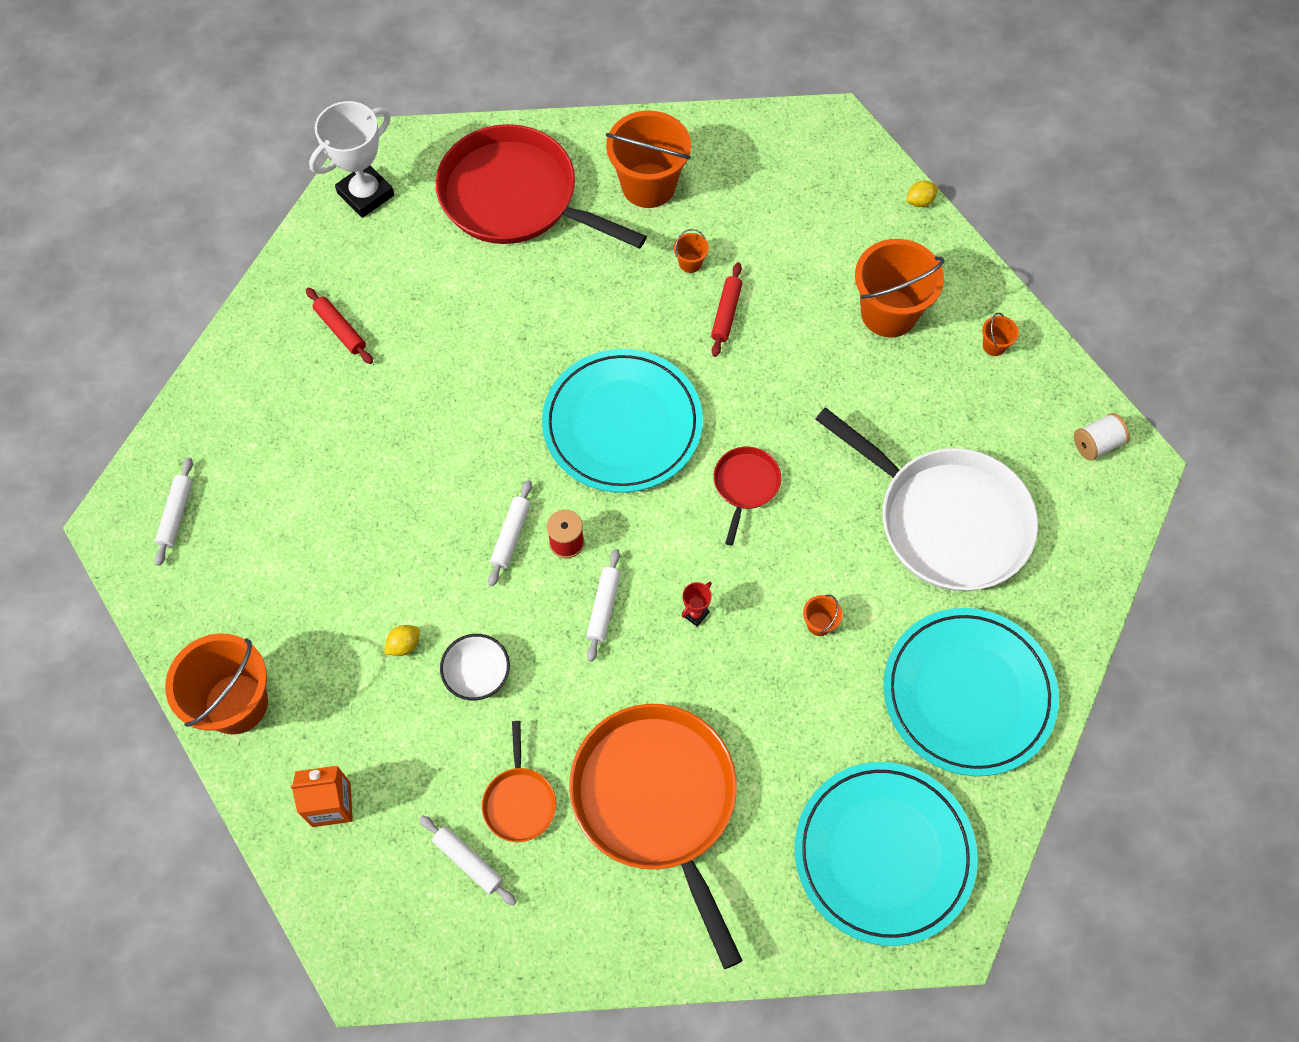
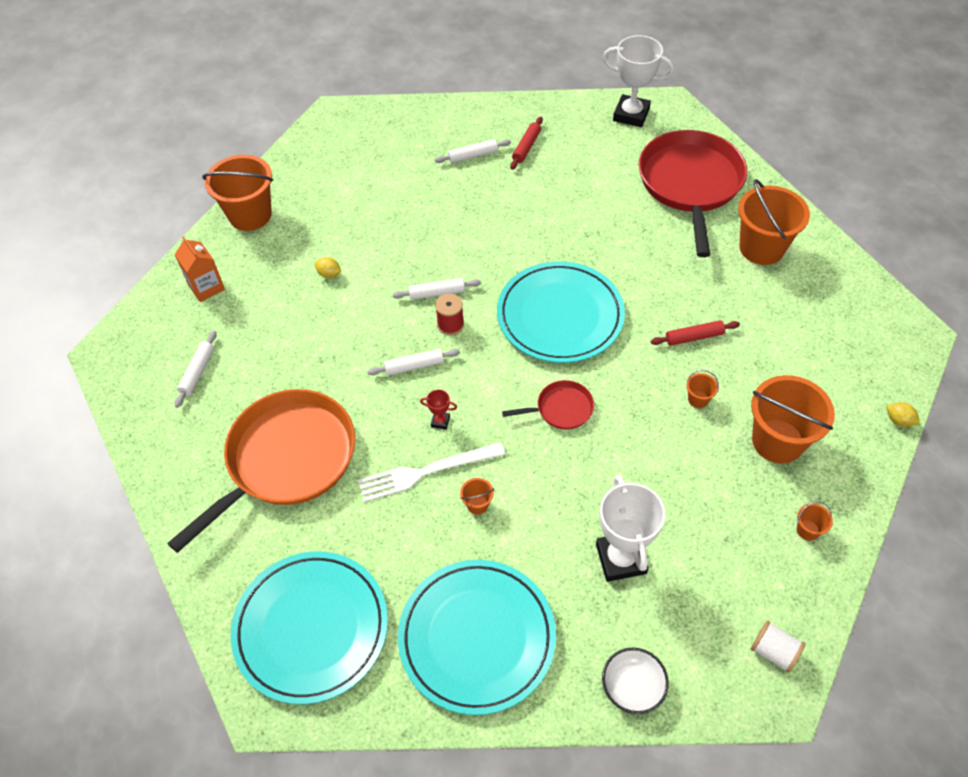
camera: 65 degrees right, 10 degrees down
(176, 514) = (355, 135): white rolling pin -> white rolling pin (473, 156)
(477, 673) = (329, 319): white bowl -> white bowl (632, 686)
(519, 802) = (250, 381): orange pan -> none
(690, 263) = (718, 298): orange bucket -> orange bucket (698, 399)
(752, 657) = (426, 472): none -> white fork
(946, 520) = (621, 559): white pan -> white trophy

